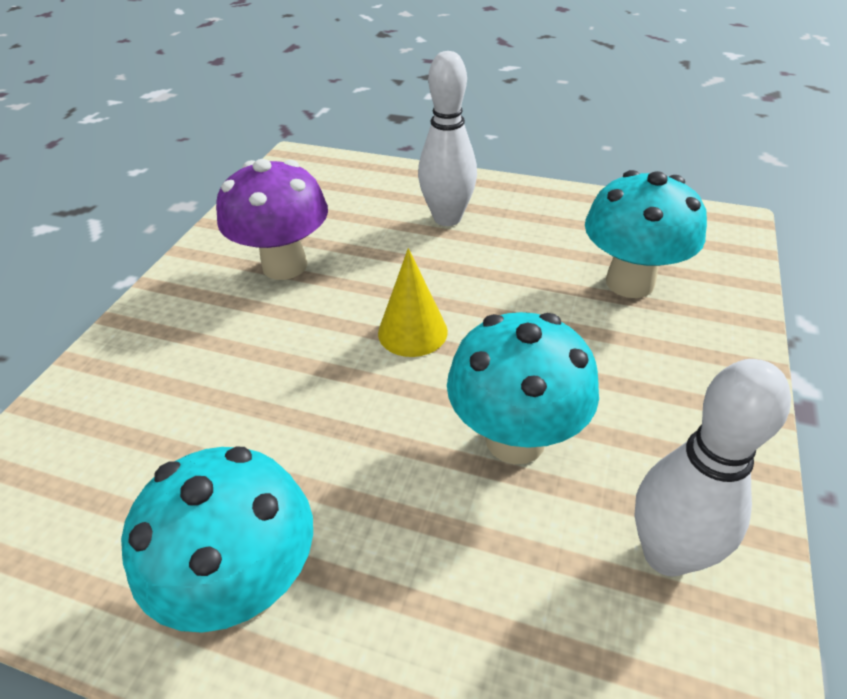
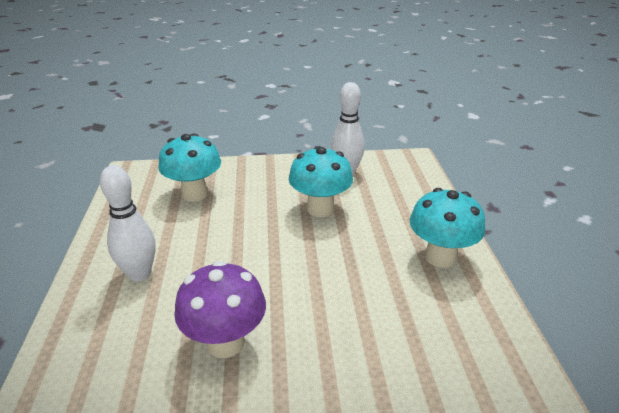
camera: 115 degrees left, 10 degrees down
(412, 332) = (268, 256): yellow cone -> none

